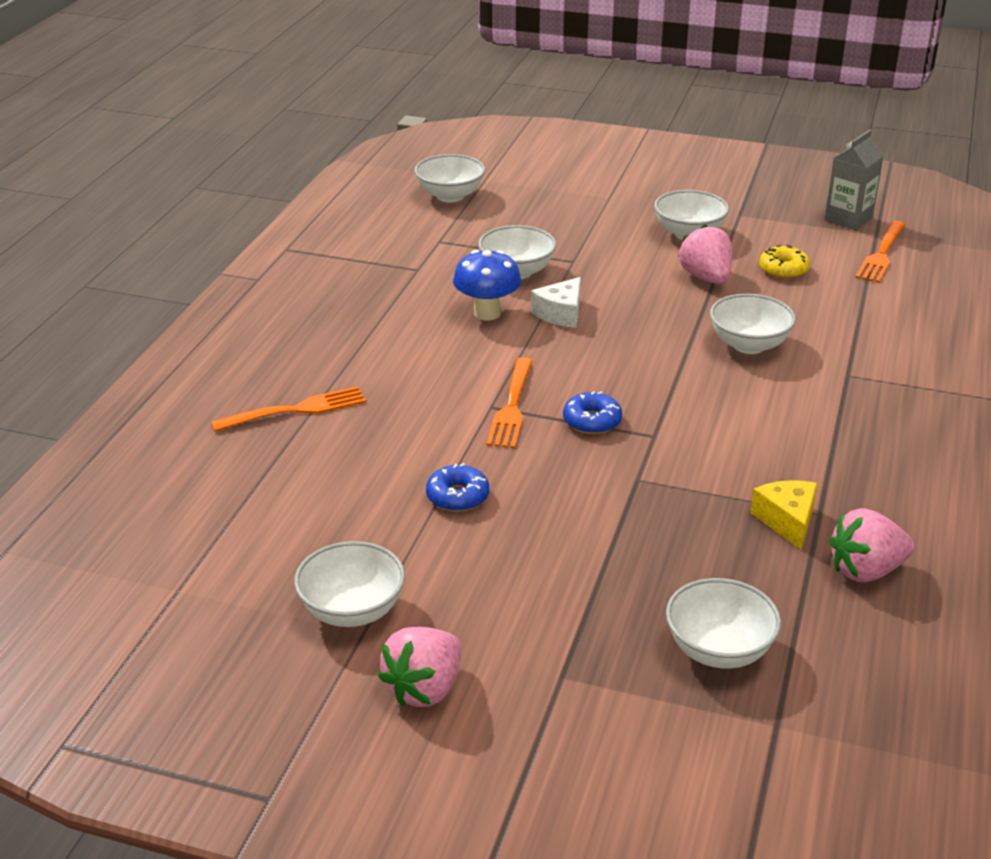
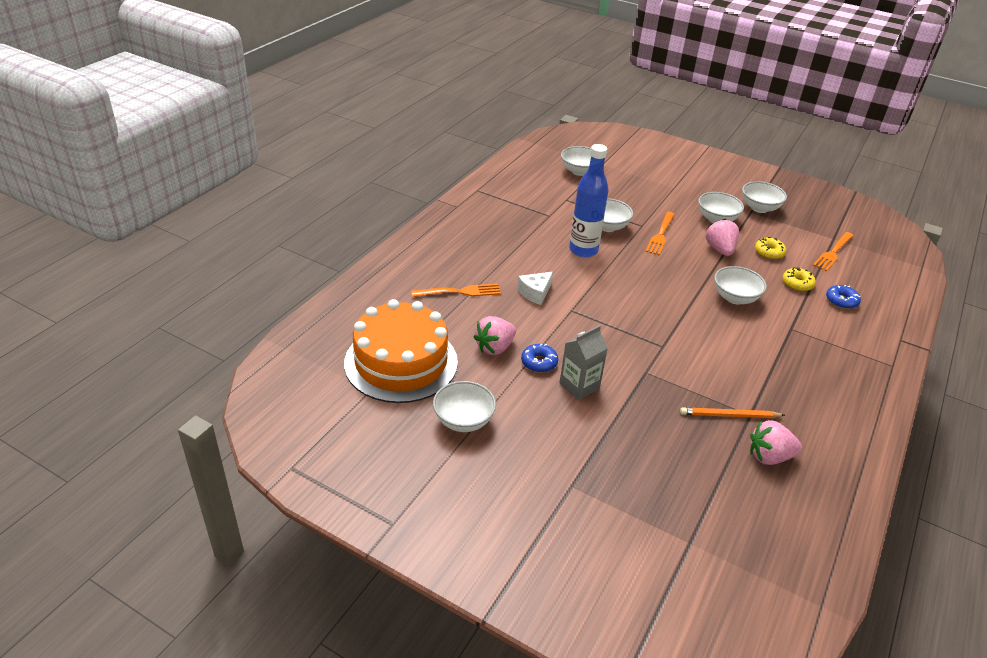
camera: 10 degrees right, 5 degrees up
(220, 538) = (401, 362): none -> orange cake
(424, 689) = (493, 476): pink strawberry -> pink strawberry (495, 347)
(487, 313) = (583, 250): blue mushroom -> blue bottle
(511, 406) = (583, 312): orange fork -> orange fork (660, 234)
(561, 313) = (626, 258): white cheese -> white cheese (535, 293)
(592, 421) = (628, 330): blue donut -> blue donut (841, 301)
(719, 650) = (667, 488): white bowl -> white bowl (759, 208)
(787, 521) = (729, 415): yellow cheese -> orange pencil
(839, 308) = (797, 284): none -> yellow donut
(848, 219) = (818, 225): grey carton -> grey carton (579, 386)

